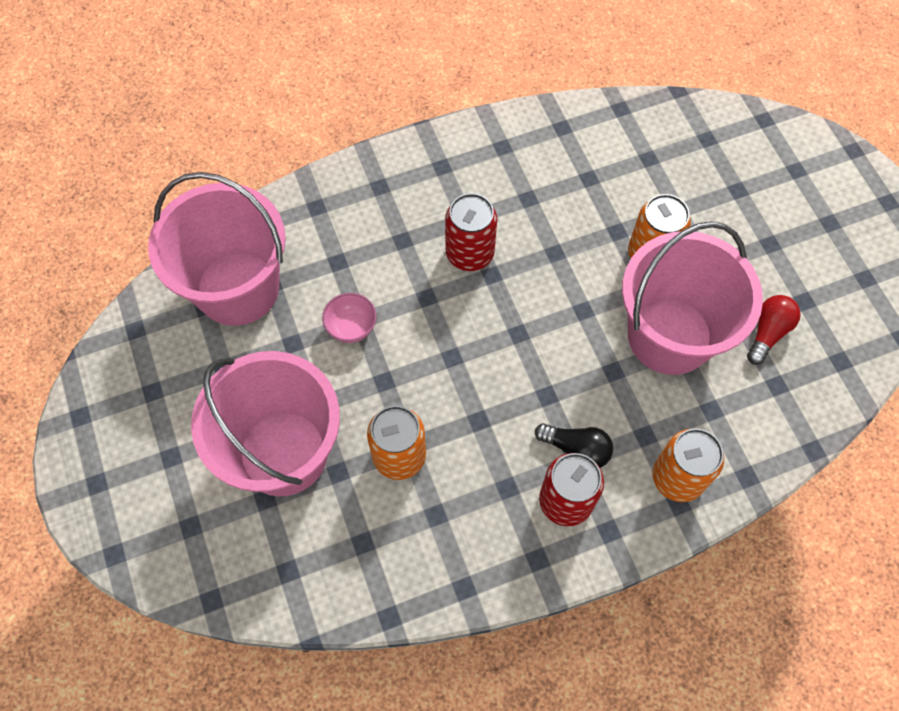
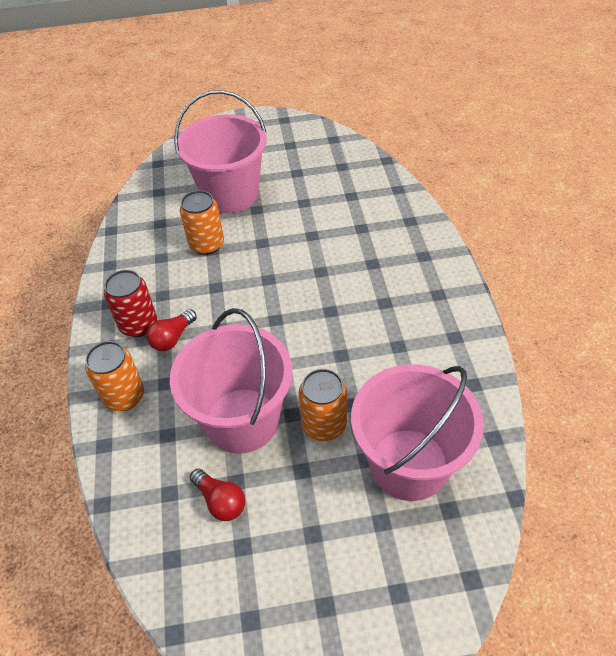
camera: 105 degrees right, 15 degrees down
(238, 288) = (351, 181): pink bucket -> pink bucket (409, 464)
(351, 327) = (307, 230): pink bowl -> none
(469, 253) = (352, 300): red can -> none
(576, 449) = (172, 338): black light bulb -> red light bulb

